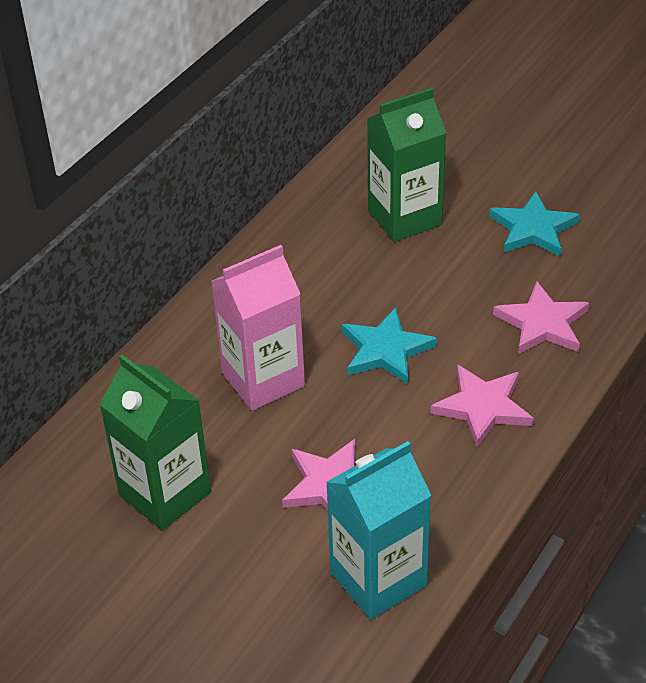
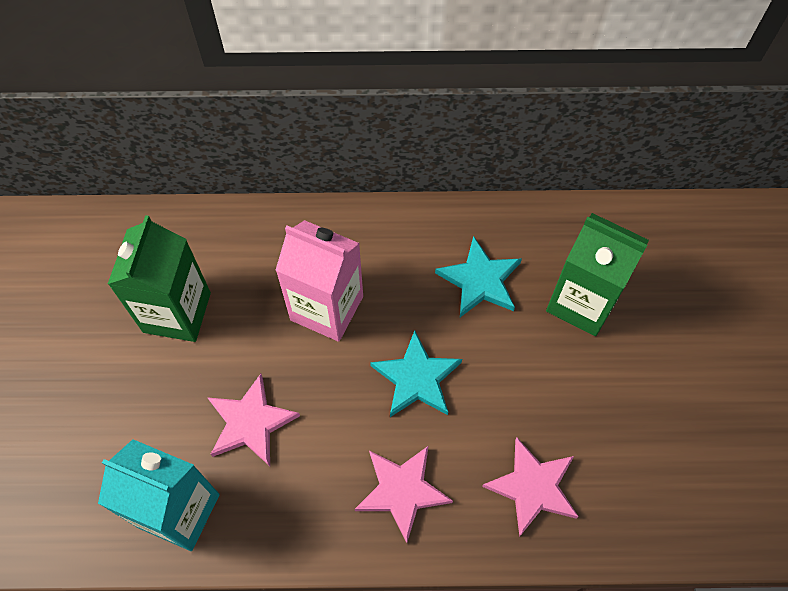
camera: 55 degrees right, 20 degrees up
(533, 229) = (647, 415): turquoise star -> turquoise star (480, 280)

